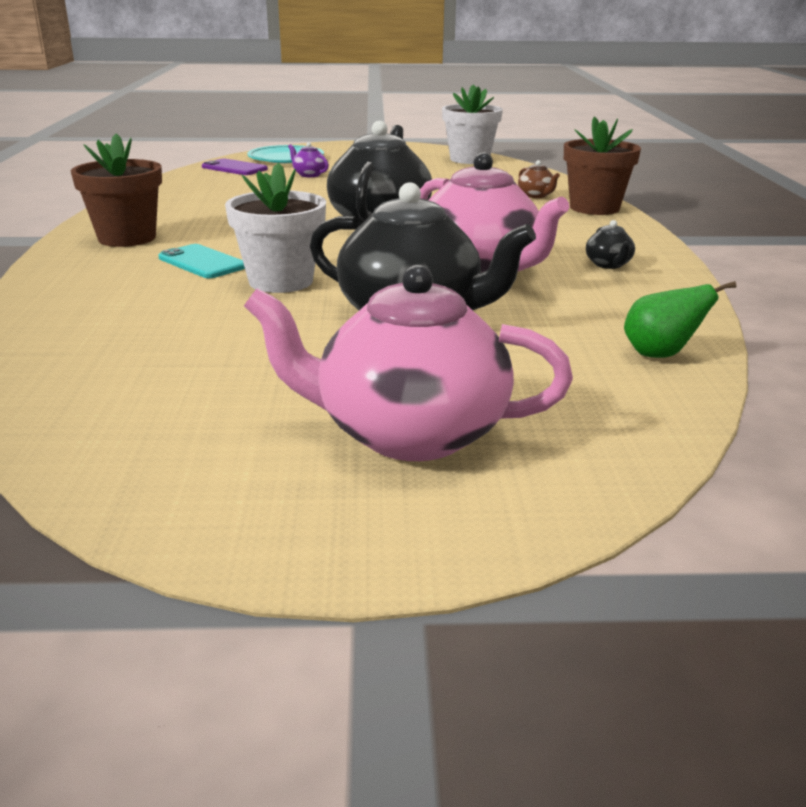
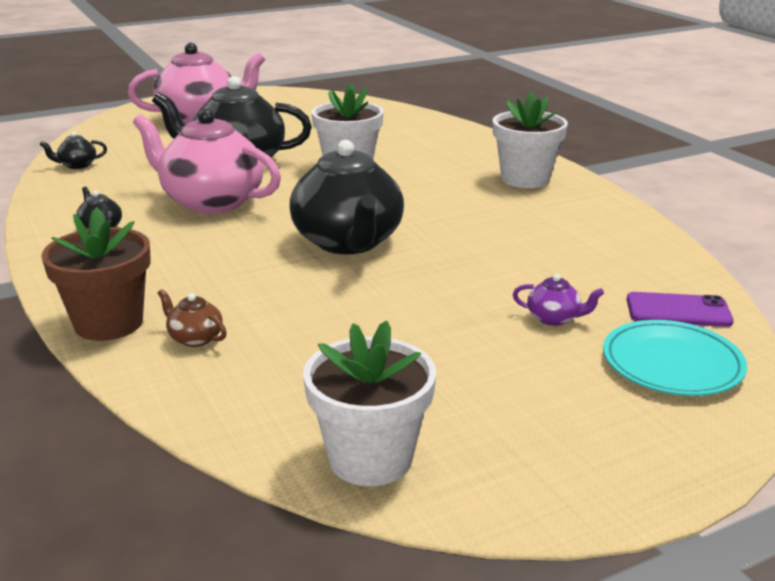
camera: 155 degrees right, 0 degrees up
(127, 238) = (525, 179): brown flower pot -> white flower pot
(202, 262) = (426, 171): turquoise phone -> none
(660, 354) = (77, 165): green pear -> black teapot

